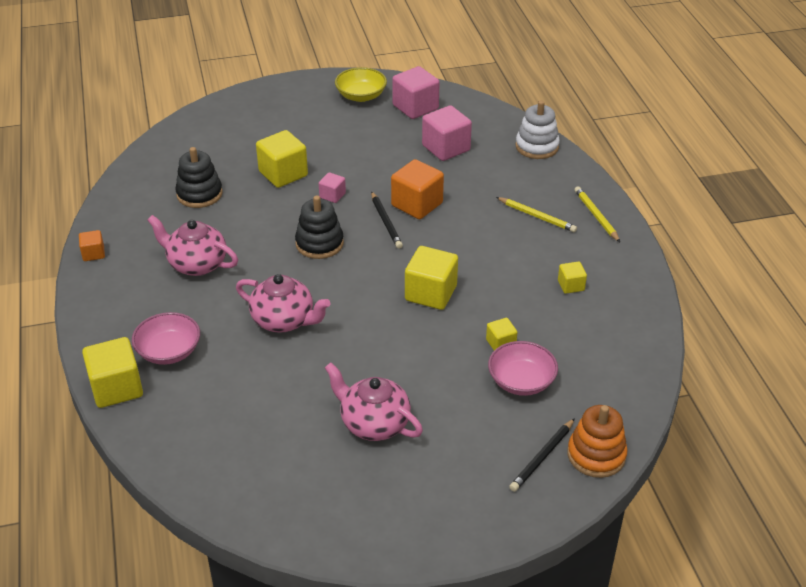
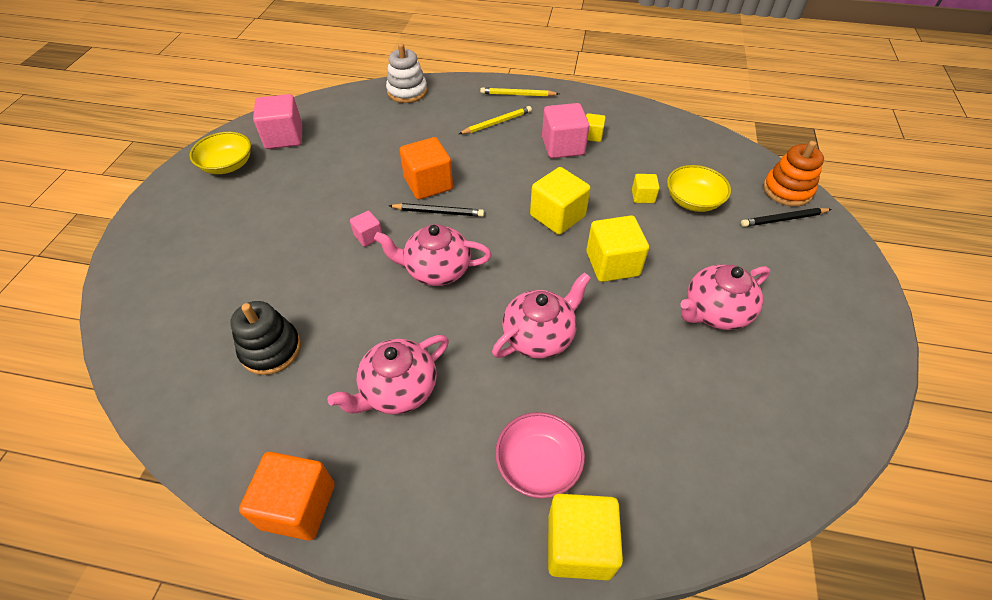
camera: 65 degrees left, 10 degrees up
(93, 254) = (298, 506): orange cube -> orange cube, size x1.90
(283, 174) = (300, 263): yellow cube -> yellow cube (612, 264)
(319, 243) = (436, 270): black stacking toy -> pink teapot
(446, 148) = (363, 140): pink cube -> pink cube (563, 146)
(521, 381) = (693, 201): pink bowl -> yellow bowl
(542, 457) = (783, 219): black pencil -> black pencil turned 105 degrees clockwise

